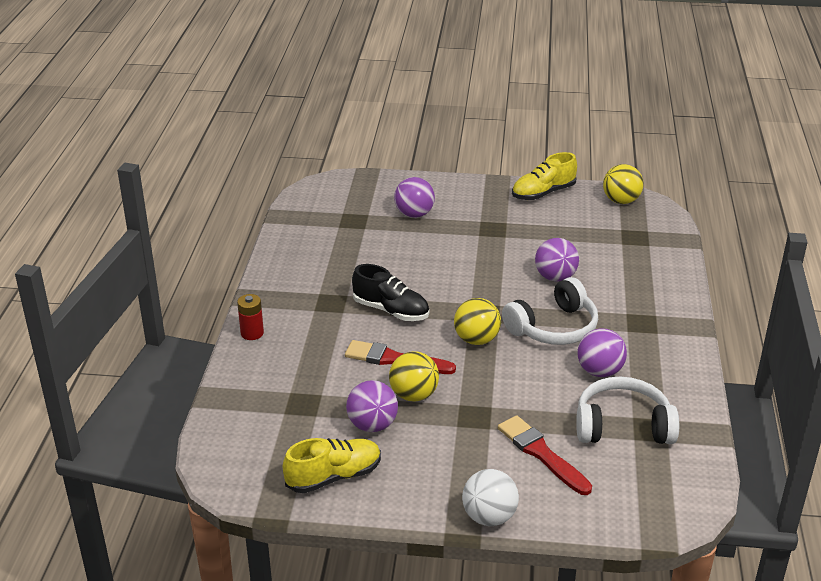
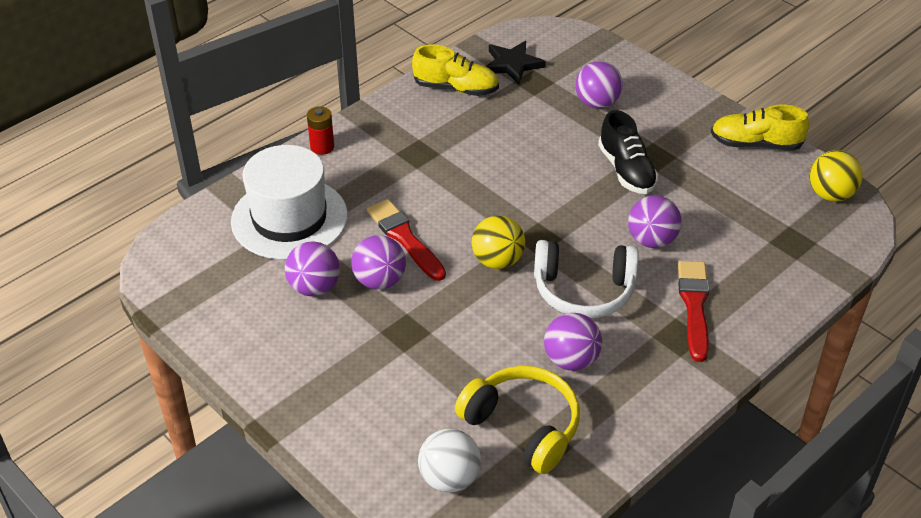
camera: 40 degrees right, 10 degrees up
(291, 392) = (289, 218): none -> white hat
(324, 216) = (512, 64): none -> black star
(334, 476) = (232, 313): yellow shoe -> yellow shoe (456, 88)
(391, 310) = (458, 189): black shoe -> black shoe (626, 170)
(414, 395) = (379, 281): yellow ball -> purple ball
(489, 517) = (304, 430): white ball -> white ball (449, 478)
(541, 454) = (417, 404): red brush -> red brush (694, 306)
(623, 426) = (522, 426): white headphones -> yellow headphones

